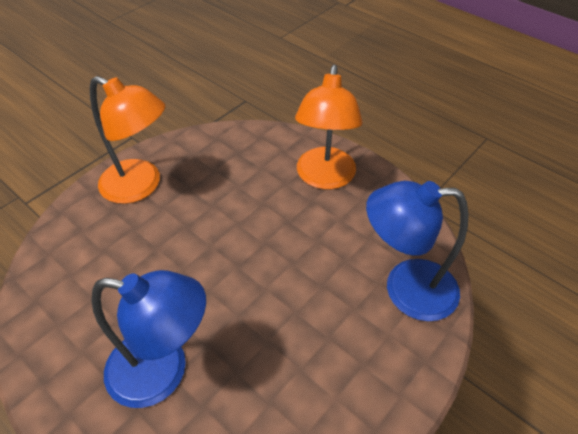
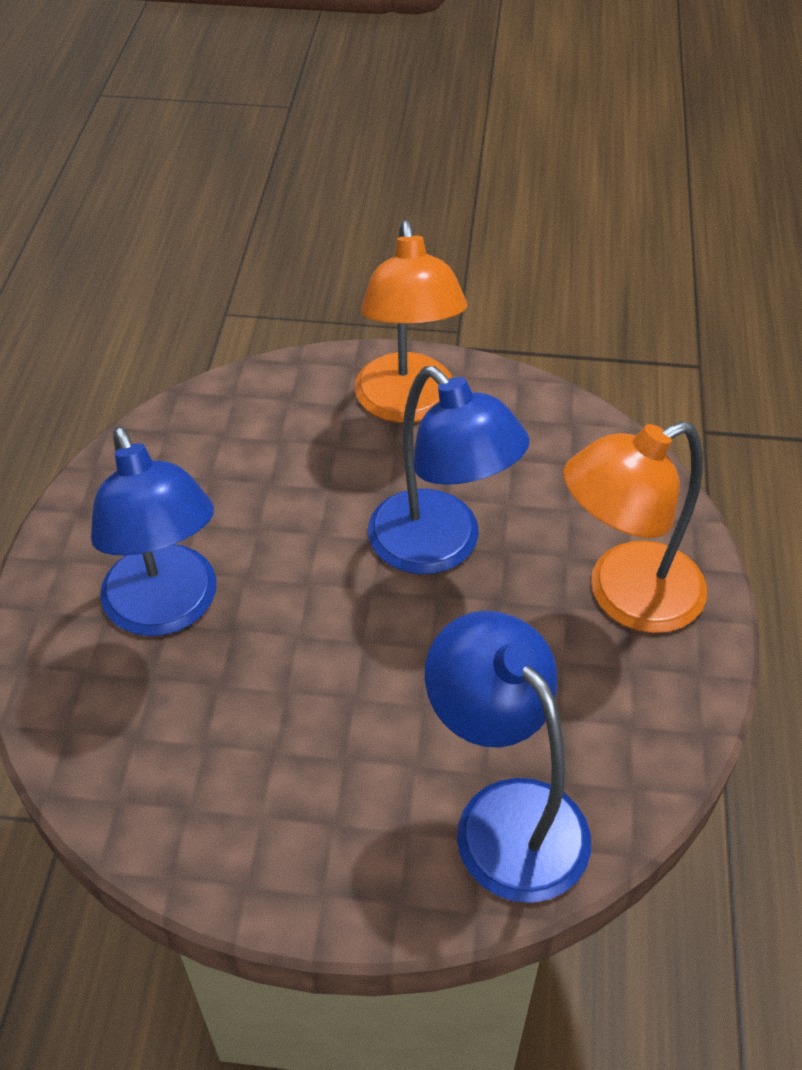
camera: 55 degrees right, 0 degrees up
(238, 225) = (439, 547): none -> blue lamp

